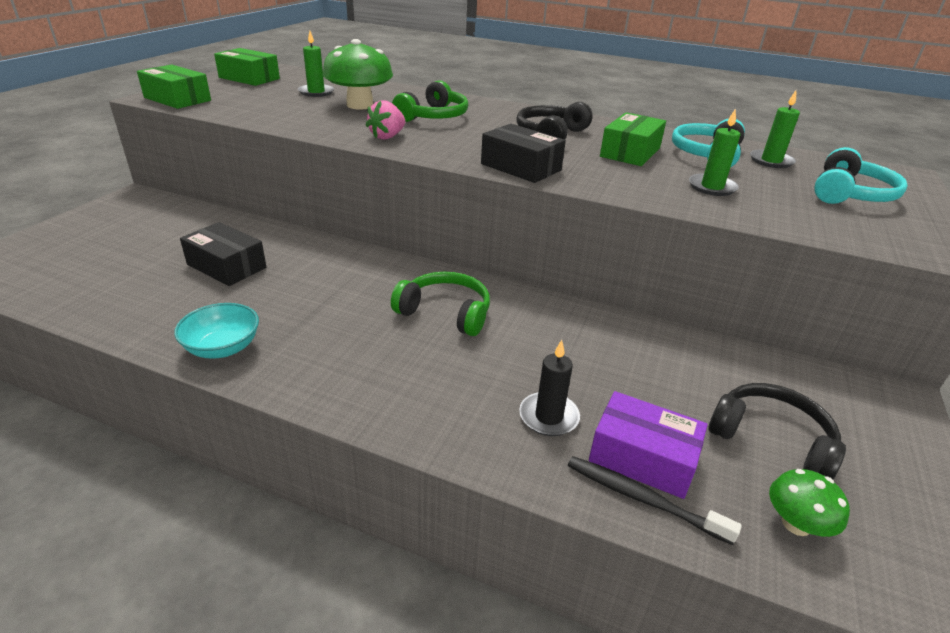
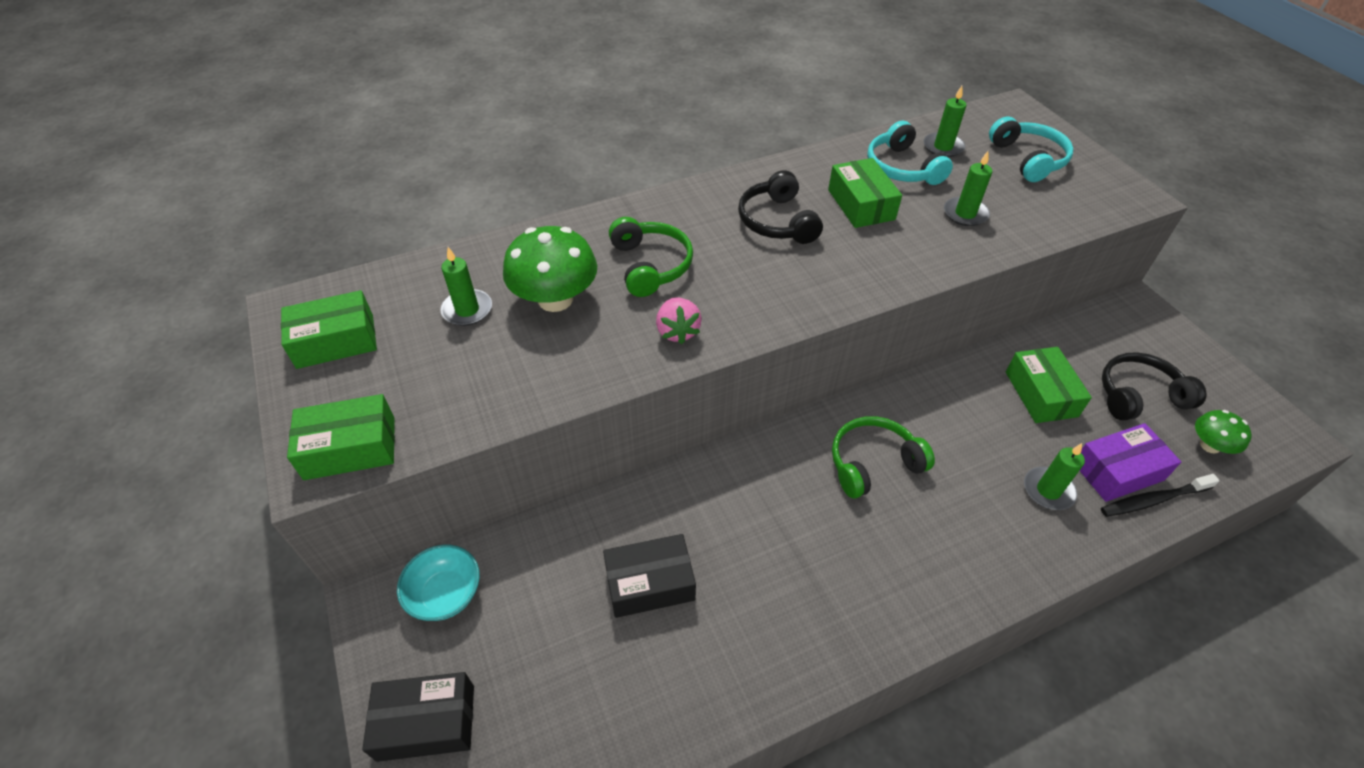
camera: 45 degrees left, 15 degrees up
(223, 348) = (807, 655): turquoise bowl -> turquoise bowl (445, 594)
(521, 167) = (837, 289): black box -> black box (426, 722)
(548, 417) = (1048, 490): black candle -> green candle
(660, 372) = (1041, 394): none -> green box

